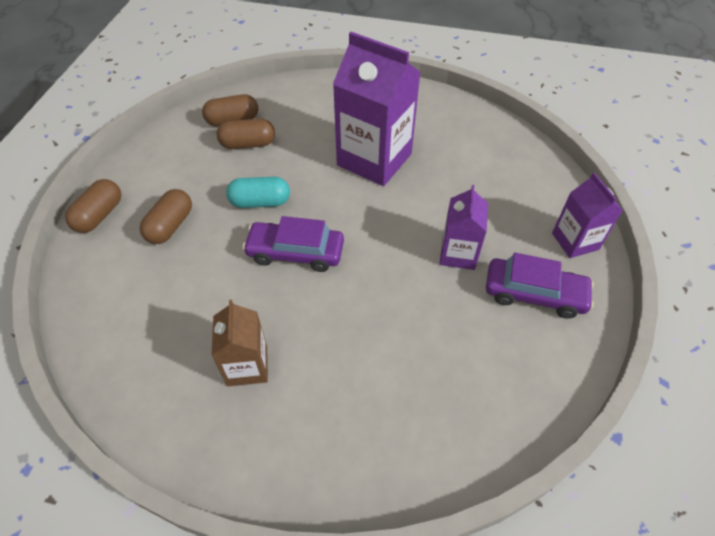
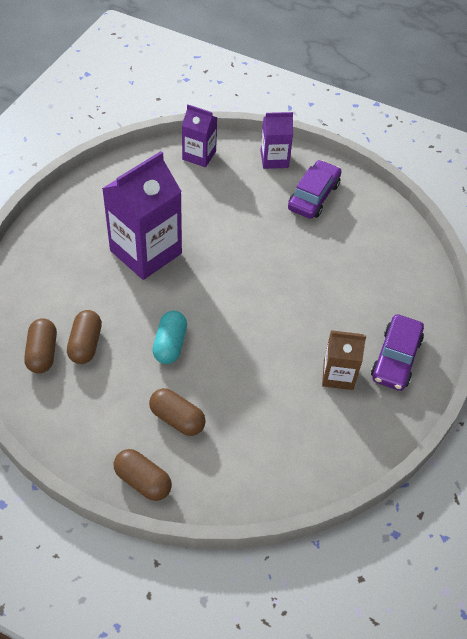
camera: 80 degrees left, 0 degrees up
(295, 252) = (237, 327): purple car -> purple car (395, 358)
(458, 254) = (267, 226): purple carton -> purple carton (199, 155)

